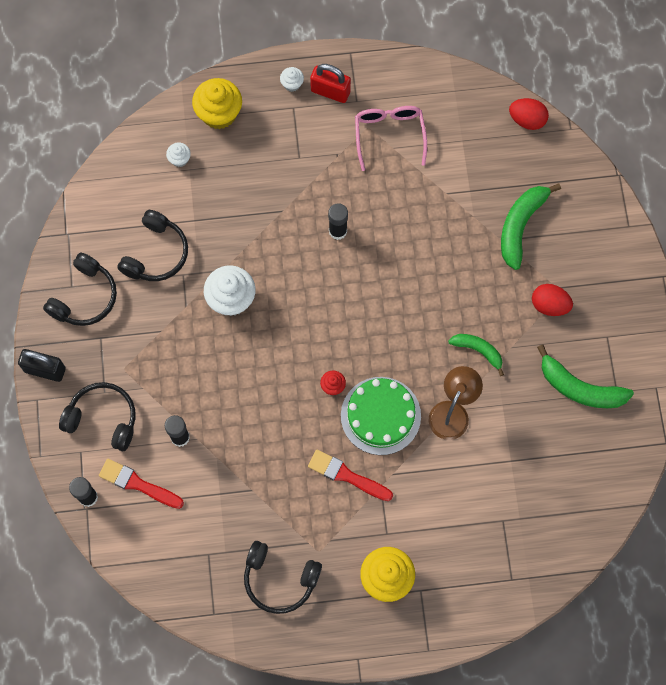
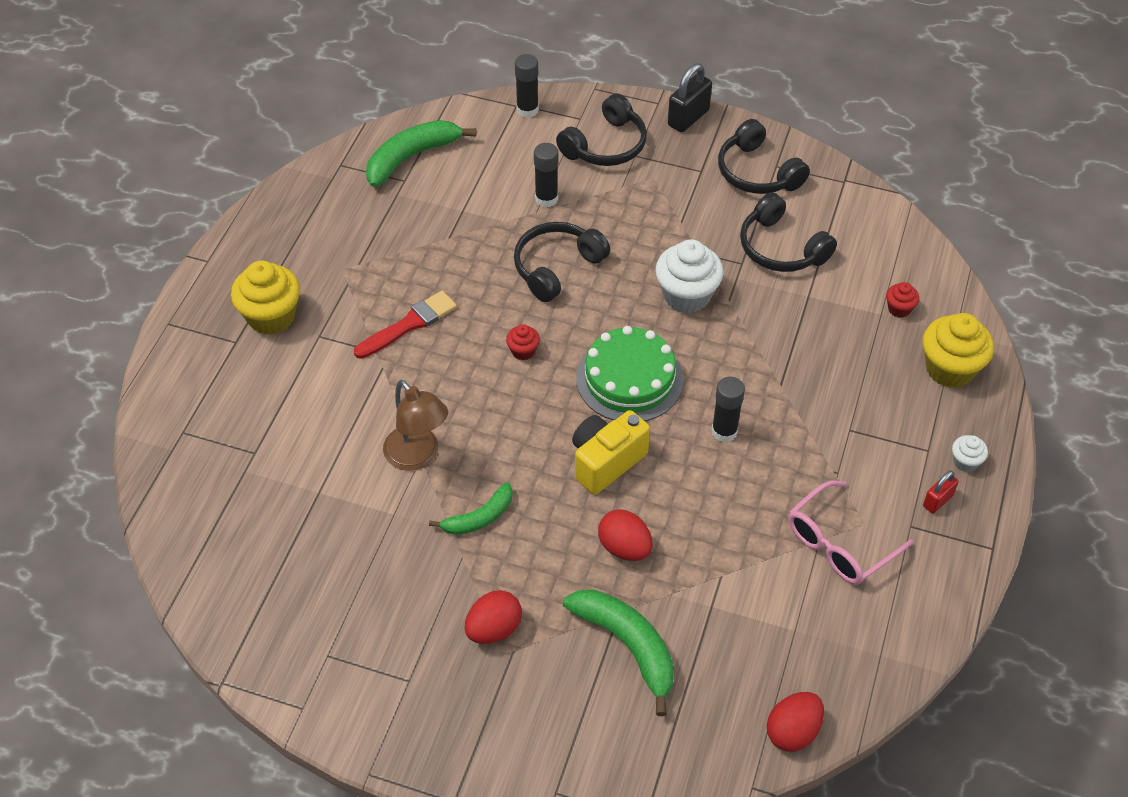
camera: 115 degrees right, 20 degrees down
(138, 484) = (516, 150): red brush -> none
(179, 159) = (899, 309): white cupcake -> red cupcake
(279, 579) = (337, 227): black headphones -> black headphones (557, 267)
(330, 91) = (937, 501): red padlock -> red padlock, size x0.60
(380, 415) = (459, 383): green cake -> green cake (629, 379)
(389, 135) = (840, 543): pink glasses -> pink glasses turned 120 degrees clockwise
(397, 293) = (606, 462): none -> yellow camera
(455, 255) = (624, 547): none -> red egg
(580, 388) = (360, 612): green banana -> green banana (411, 157)

